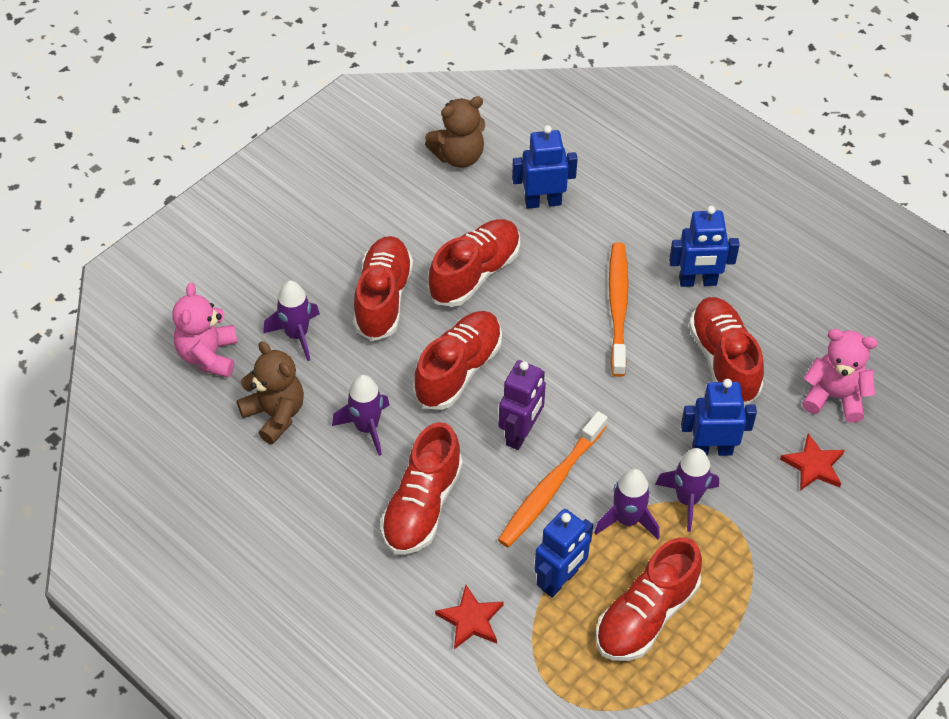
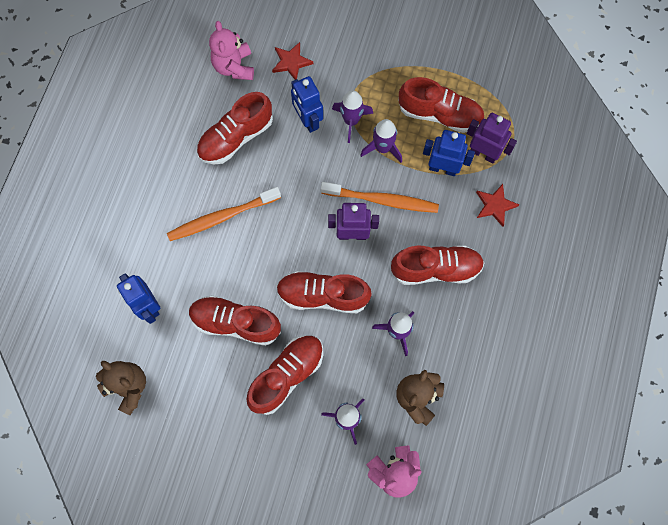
camera: 115 degrees left, 20 degrees up
(383, 298) = (287, 375): red shoe -> red shoe turned 150 degrees clockwise
(556, 643) = (483, 153): none -> purple robot
(697, 281) = (177, 176): blue robot -> none

